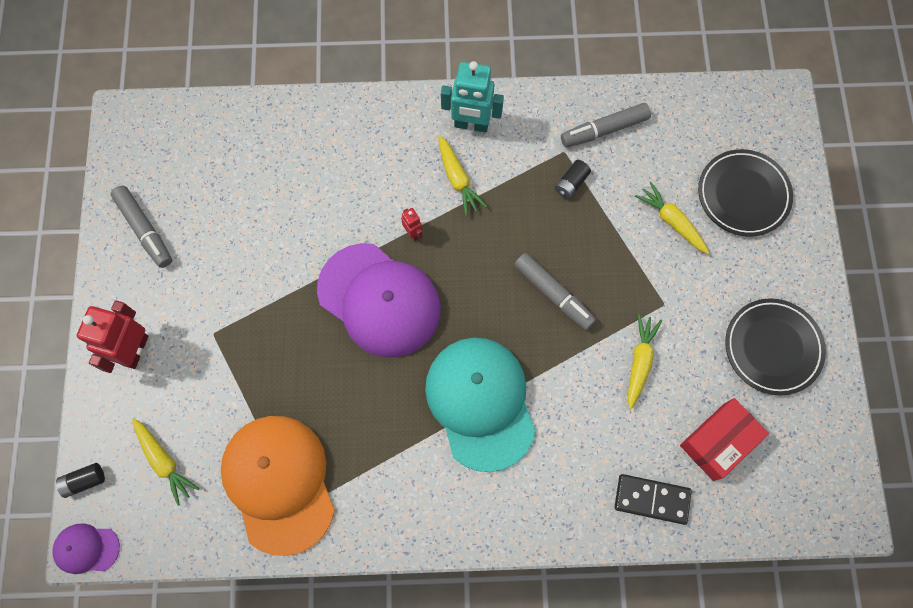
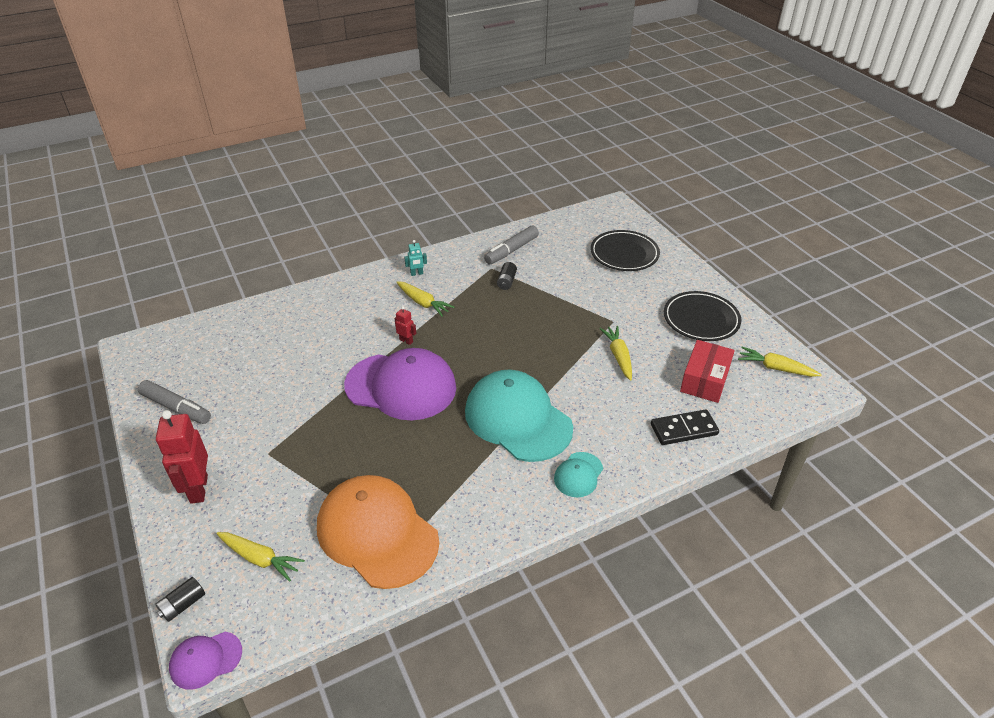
camera: 25 degrees left, 30 degrees down
(471, 125) = (416, 274): turquoise robot -> turquoise robot, size x0.47
(506, 505) = (578, 475): none -> turquoise cap
(553, 294) = (532, 340): grey marker -> none
(672, 222) = (588, 280): yellow carrot -> yellow carrot (776, 368)

